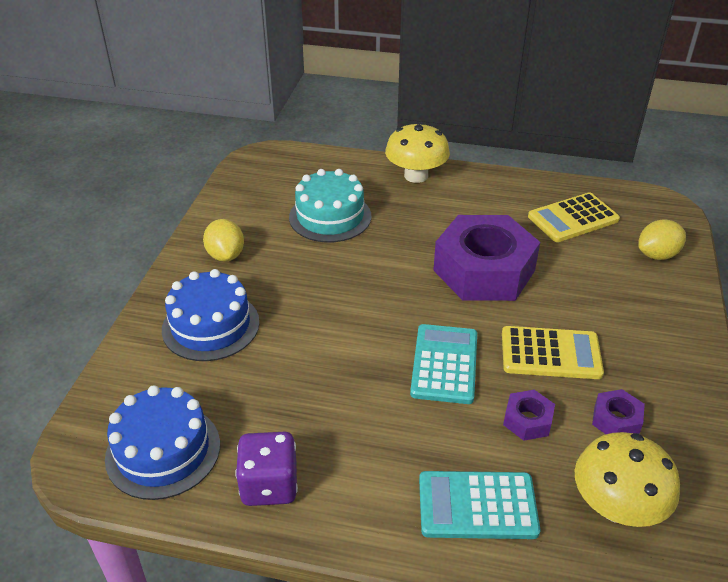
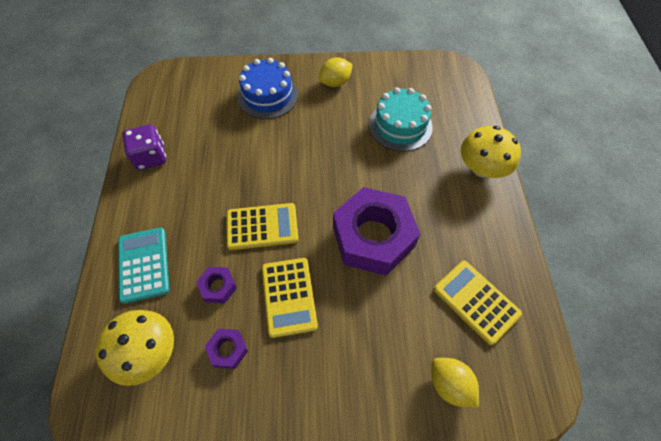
camera: 75 degrees right, 20 degrees up
(163, 451) = (169, 106): blue cake -> none
(444, 364) = (262, 227): turquoise calculator -> yellow calculator

